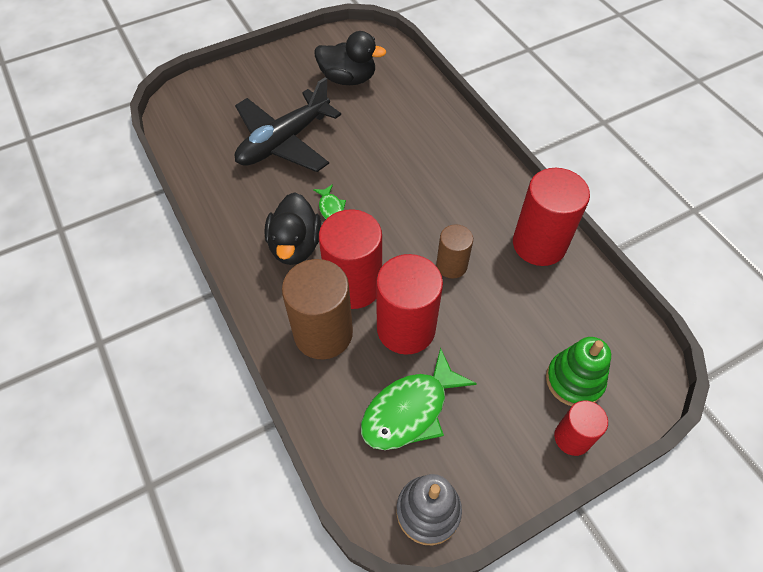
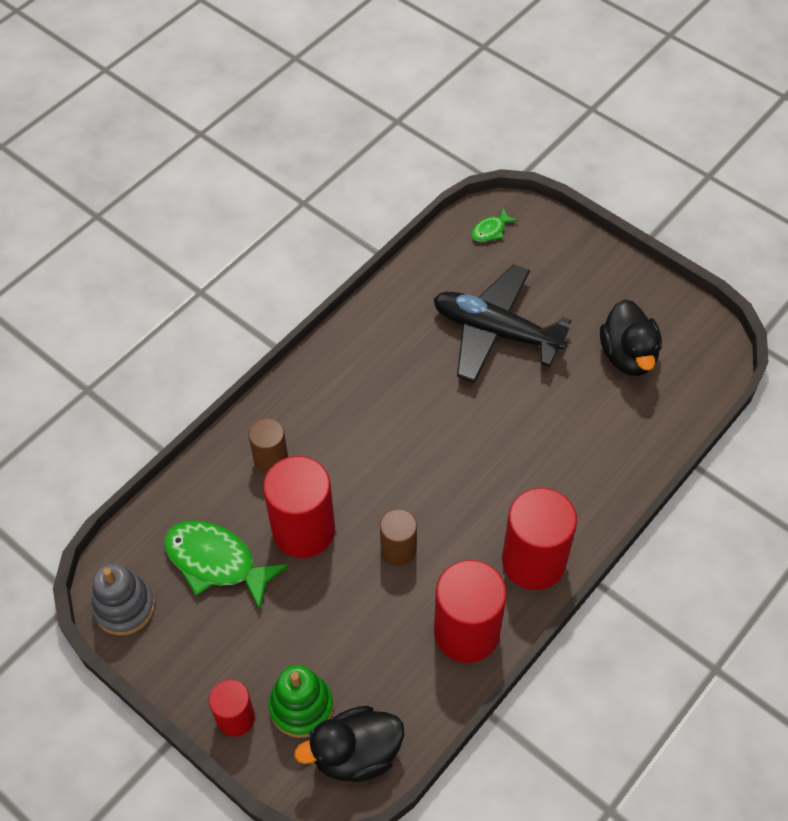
camera: 70 degrees right, 0 degrees up
(295, 246) = (362, 397): black duck -> black duck (356, 754)
(323, 333) = (271, 460): brown cylinder -> brown cylinder, size x0.57
(331, 208) = (425, 410): green fish -> green fish (490, 230)
(354, 285) = (336, 466): red cylinder -> red cylinder (533, 561)

